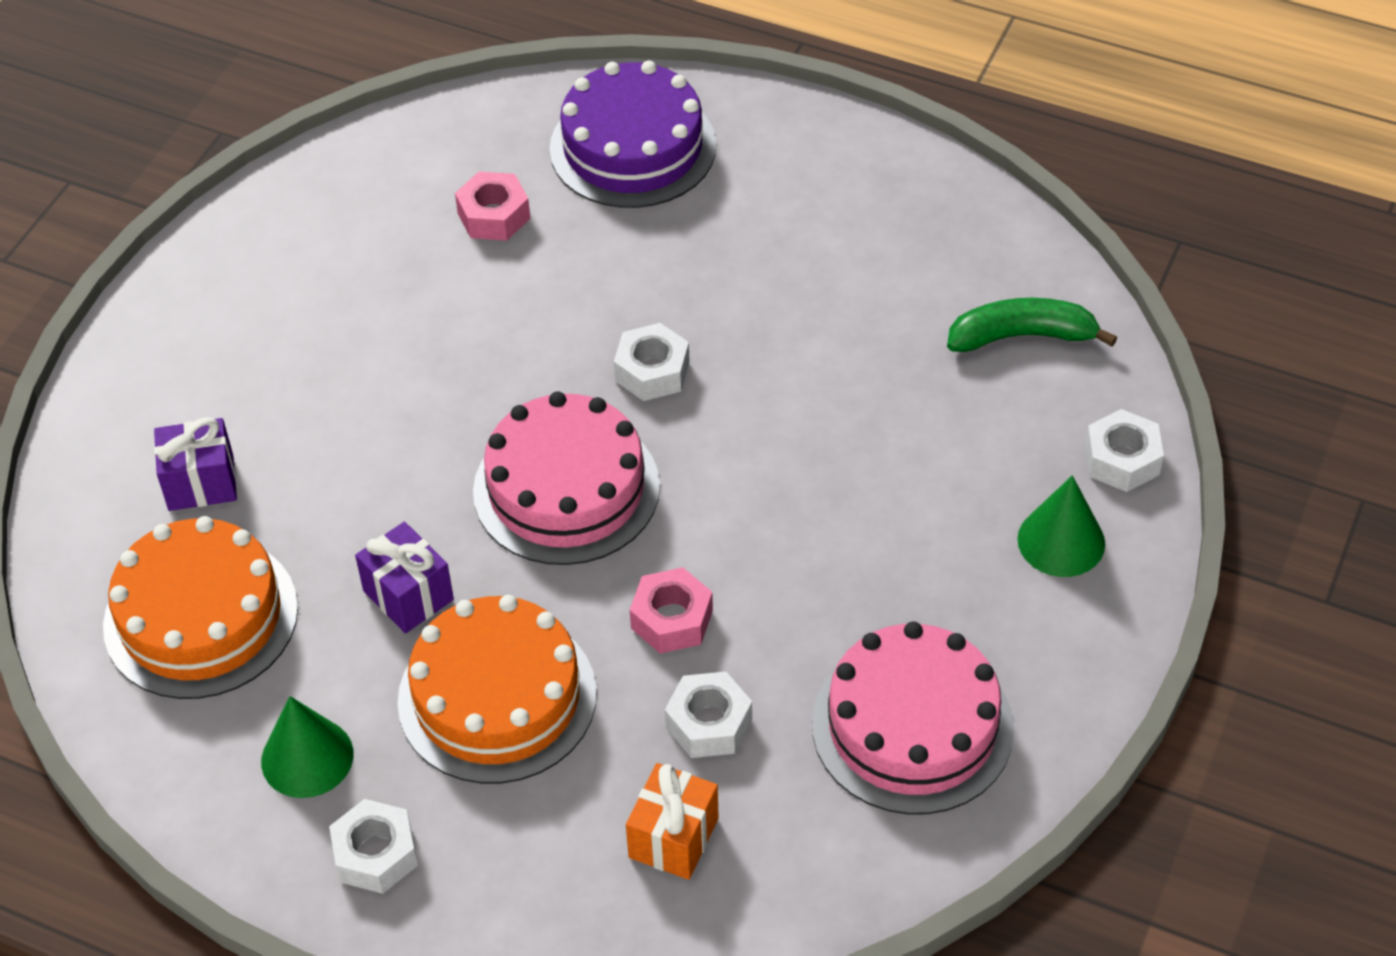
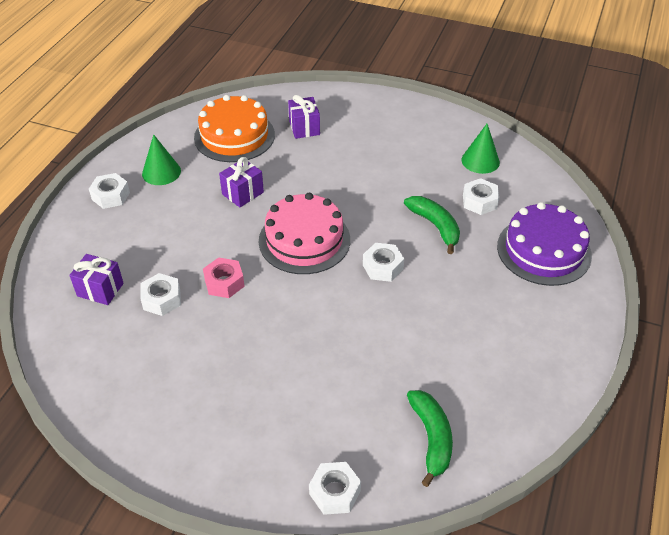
camera: 85 degrees right, 5 degrees down
(494, 216) = (479, 202): pink nut -> white nut
(497, 697) = (185, 225): orange cake -> none
(552, 286) = (435, 226): none -> green banana
(673, 838) = (100, 290): orange gift -> purple gift
(912, 726) = (149, 382): pink cake -> none
(1061, 541) = (271, 456): green cone -> green cone (480, 161)

